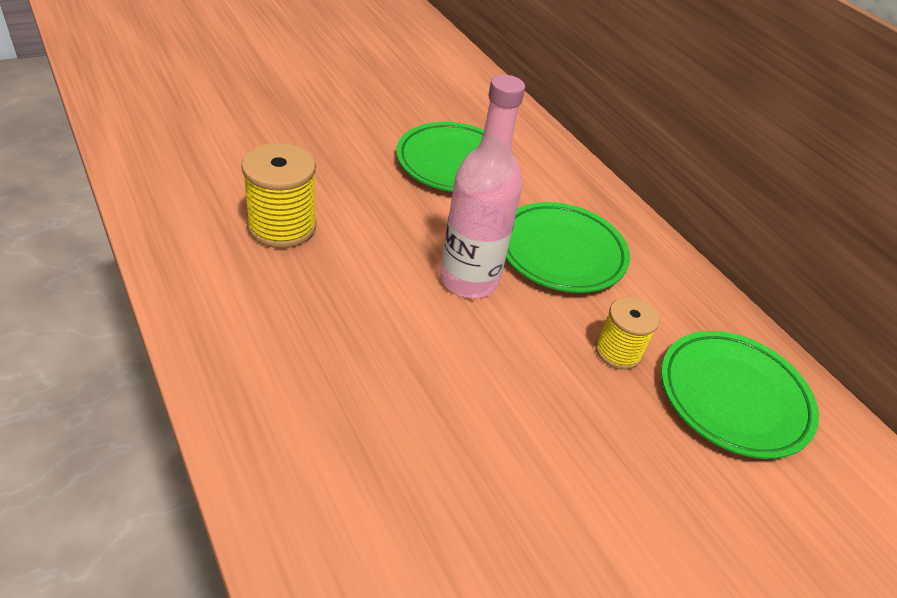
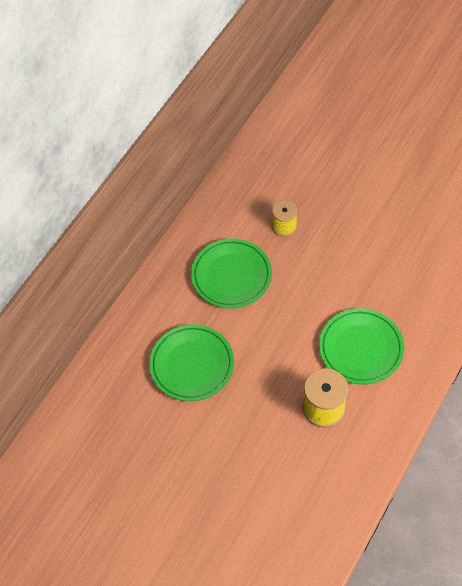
camera: 110 degrees left, 15 degrees up
(469, 280) = (289, 304): pink bottle -> none
(733, 397) = (276, 177): green plate -> green plate (361, 348)

